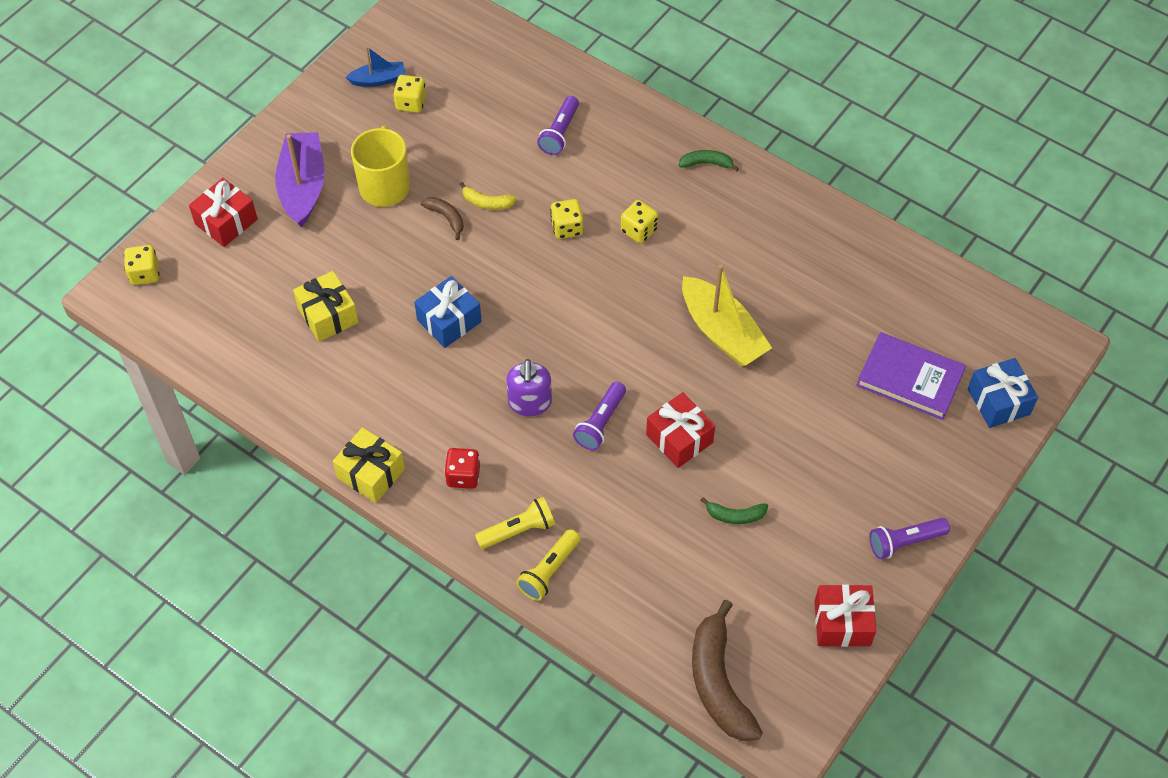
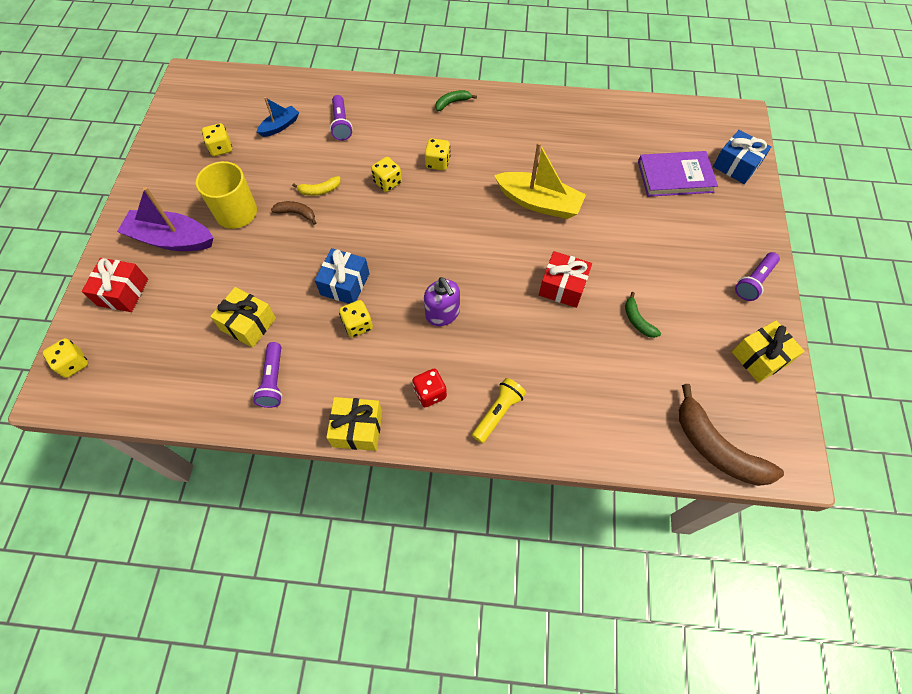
camera: 30 degrees left, 5 degrees up
(303, 187) = (171, 239): purple boat -> purple boat turned 45 degrees counterclockwise
(378, 80) = (187, 143): blue boat -> blue boat (280, 126)
(435, 371) = (358, 325): none -> yellow dice
(549, 571) = (541, 431): yellow flashlight -> none
(600, 423) = (502, 303): purple flashlight -> purple flashlight (273, 380)
(735, 515) = (637, 320): green banana -> green banana turned 90 degrees clockwise
(842, 623) = (760, 357): red gift -> yellow gift

